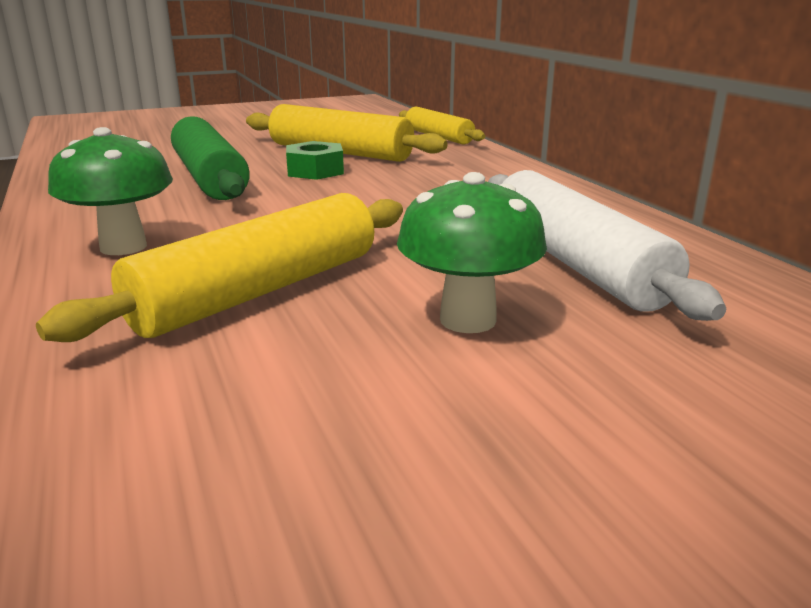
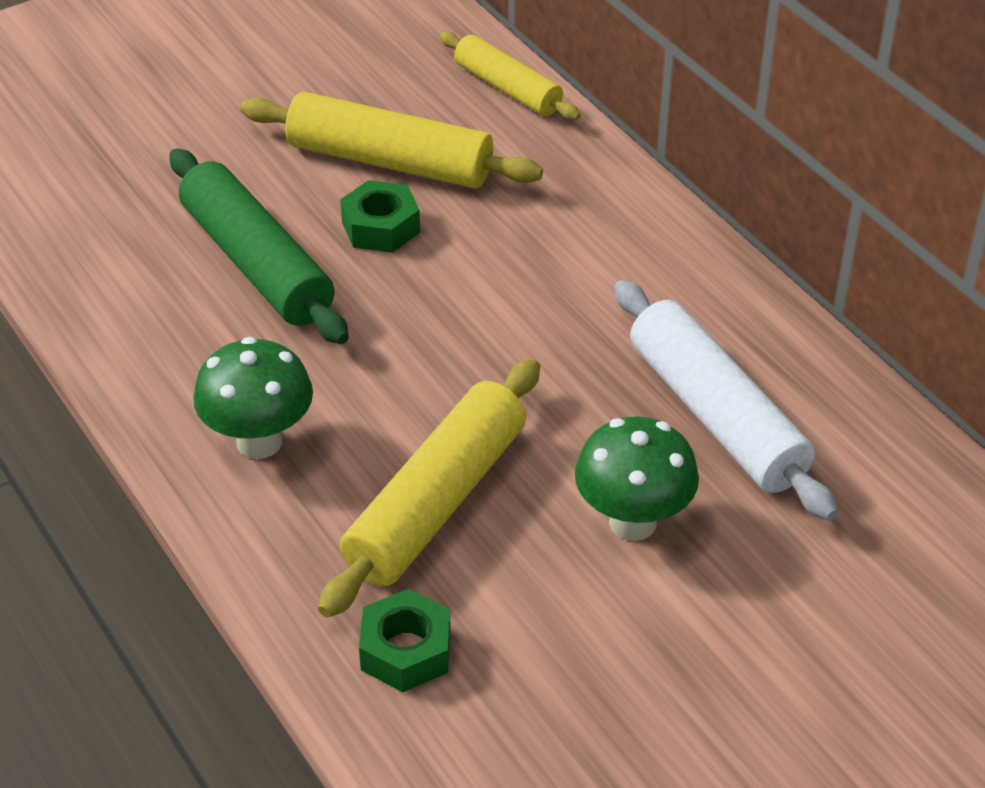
camera: 10 degrees left, 20 degrees up
(131, 396) = (406, 651): none -> green nut

